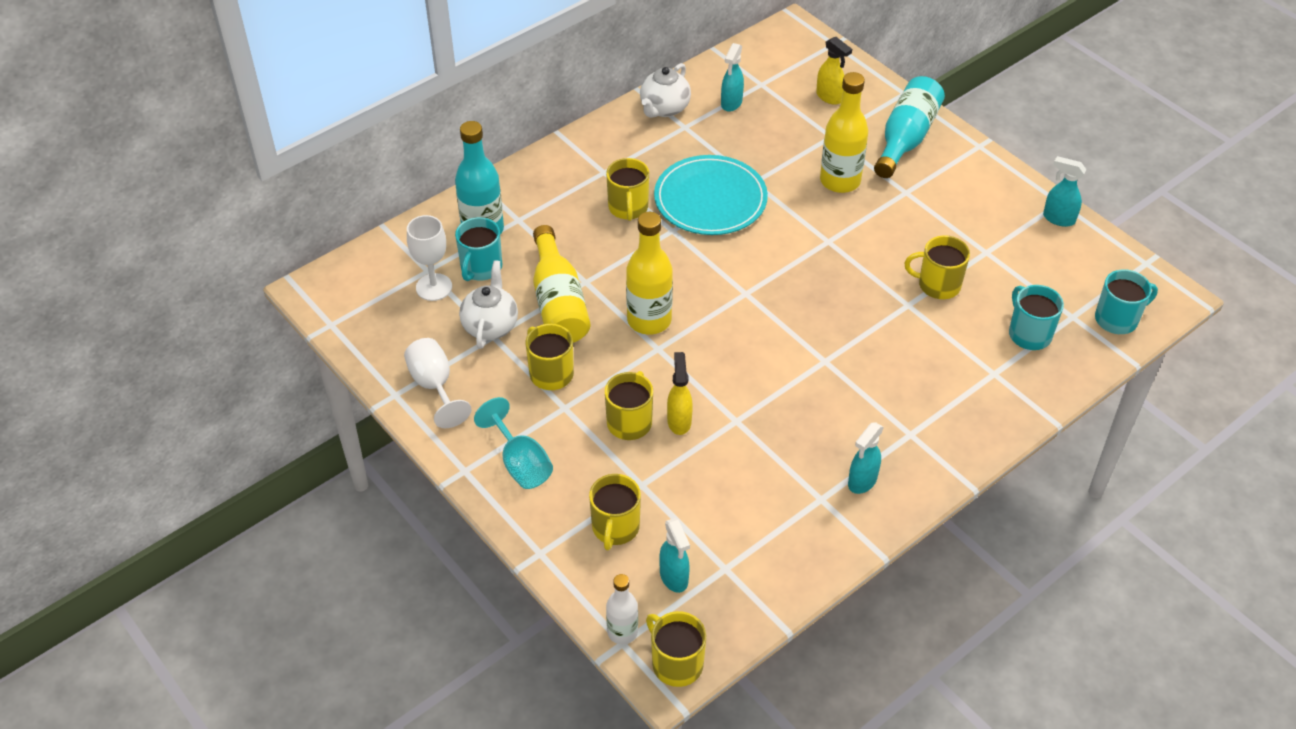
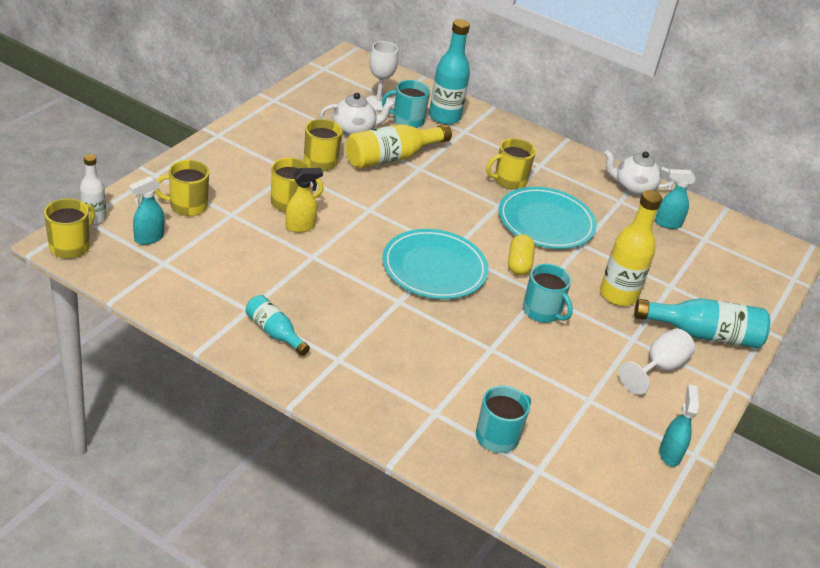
camera: 65 degrees right, 10 degrees down
(434, 386) = (288, 114): white goblet -> white goblet (658, 368)
(520, 463) = (232, 157): turquoise goblet -> none
(649, 320) = (396, 202): yellow bottle -> none
(774, 316) = (434, 268): none -> turquoise plate
(779, 243) = (519, 264): none -> yellow capsule
(829, 97) = (720, 281): yellow spray bottle -> none
(862, 481) = (274, 332): turquoise spray bottle -> turquoise bottle
(938, 285) = (526, 367): yellow mug -> none
(1117, 319) = (554, 508): turquoise mug -> turquoise mug (542, 312)

